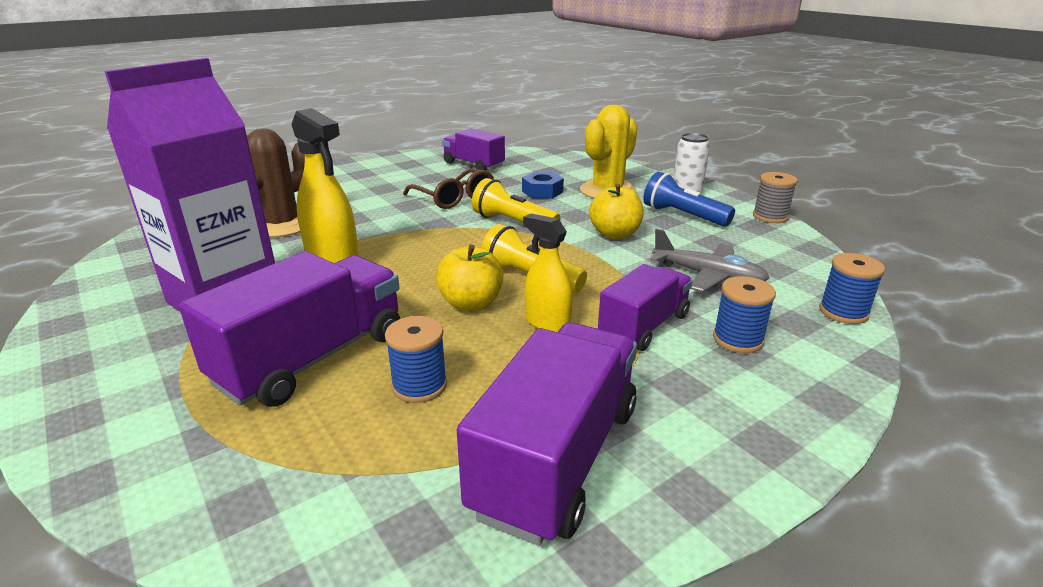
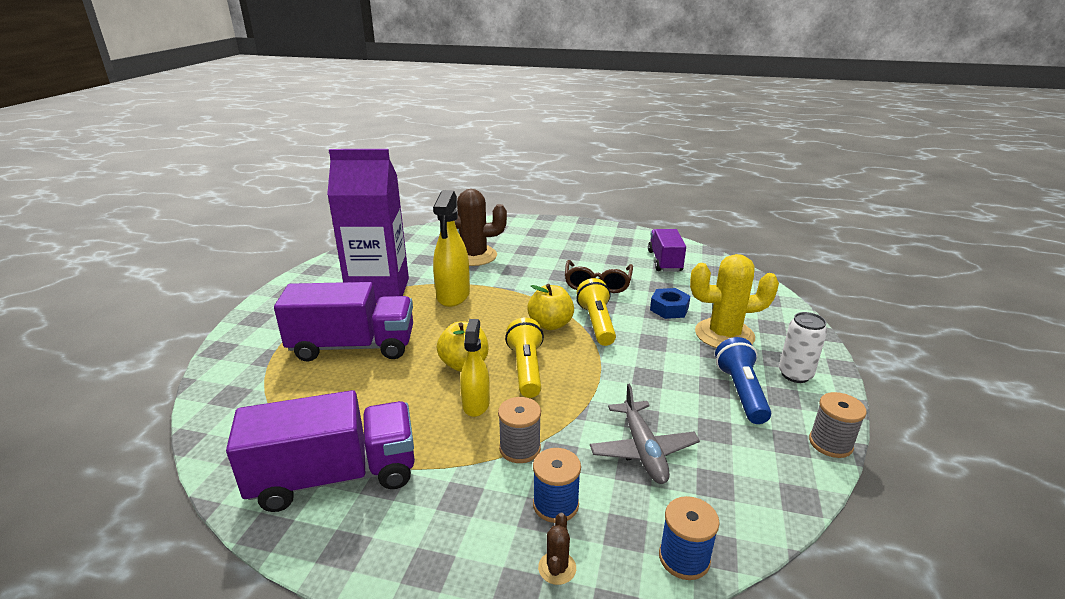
camera: 50 degrees right, 0 degrees up
(419, 386) = (360, 393): blue spool -> none
(615, 234) = (648, 373): yellow apple -> yellow apple (550, 324)
(644, 326) = (520, 448): purple truck -> grey spool
(816, 370) = (557, 568): none -> brown cactus

